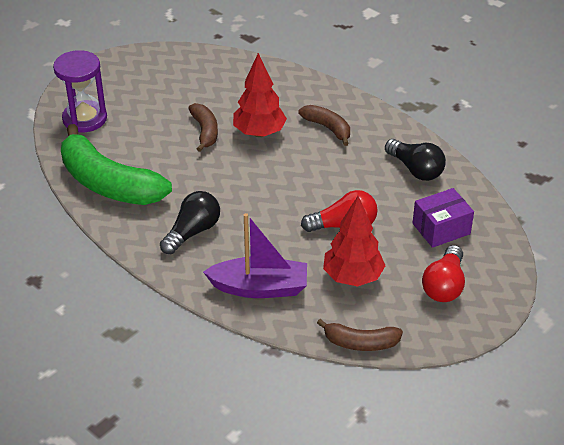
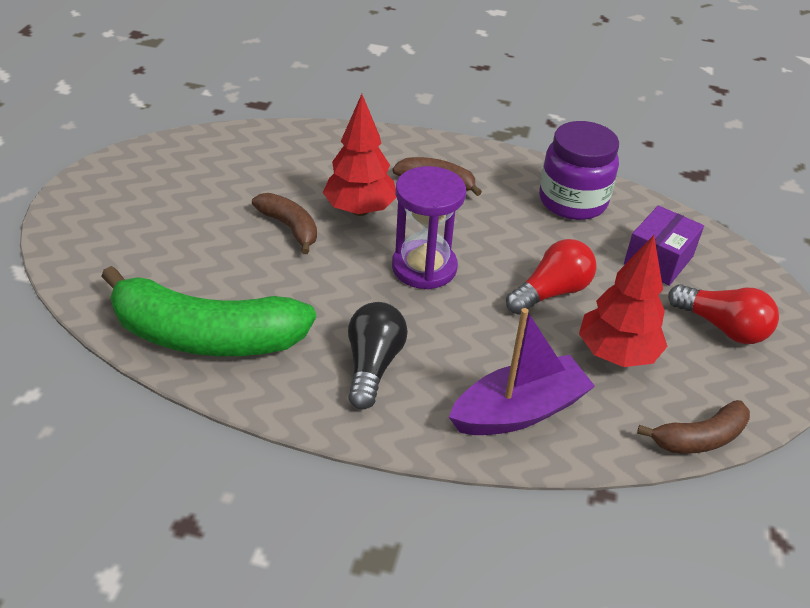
camera: 30 degrees left, 0 degrees up
(85, 119) = (109, 257): purple hourglass -> purple hourglass (424, 267)
(415, 169) = (572, 201): black light bulb -> purple jar
(444, 286) = (722, 327): red light bulb -> red light bulb turned 45 degrees counterclockwise

